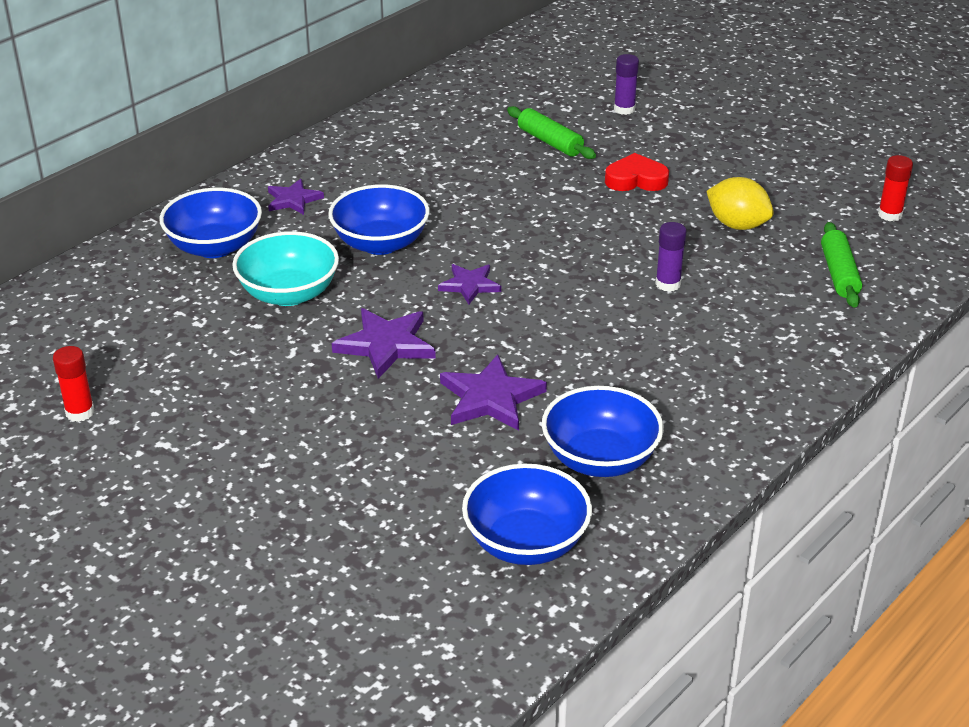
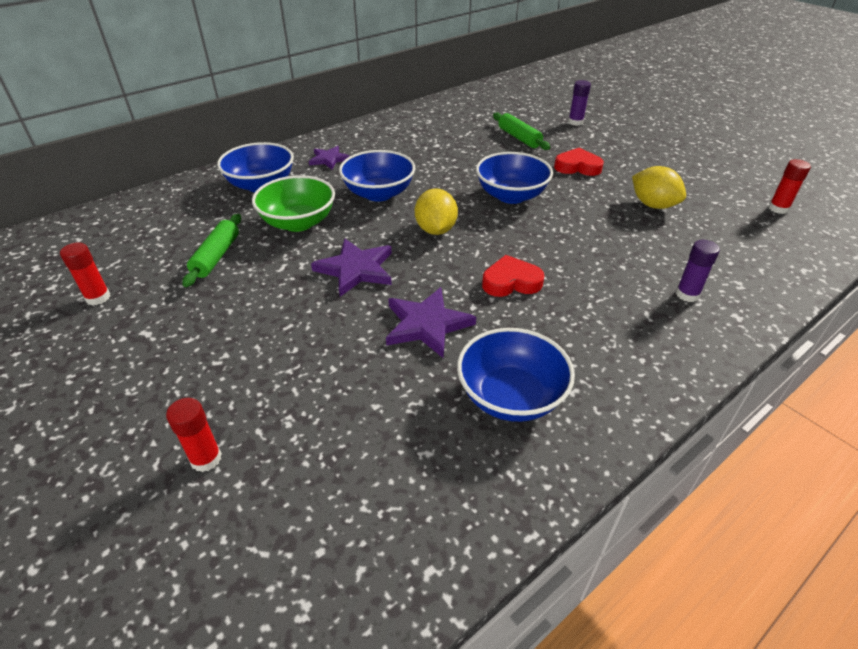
camera: 10 degrees right, 5 degrees up
(289, 294) = (298, 222): turquoise bowl -> green bowl
(299, 552) = (206, 459): none -> red glue stick
(470, 285) = (435, 230): purple star -> yellow lemon
(526, 542) = (421, 480): blue bowl -> blue bowl (511, 196)
(577, 340) = (511, 282): none -> red heart
(668, 284) = (593, 244): purple glue stick -> purple glue stick (687, 294)
(839, 274) = (737, 250): green rolling pin -> green rolling pin (216, 256)

